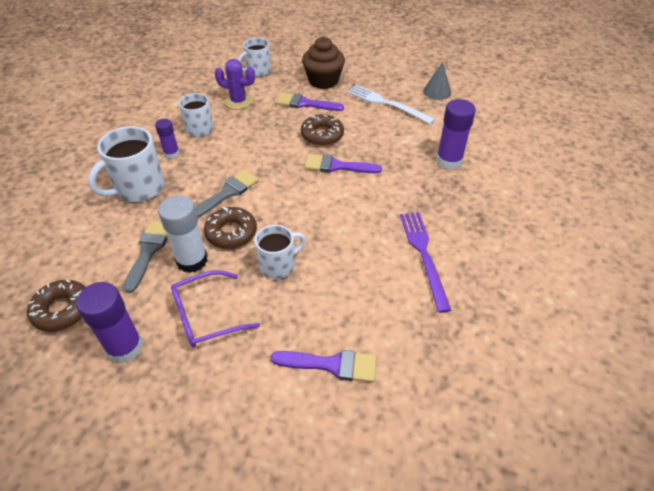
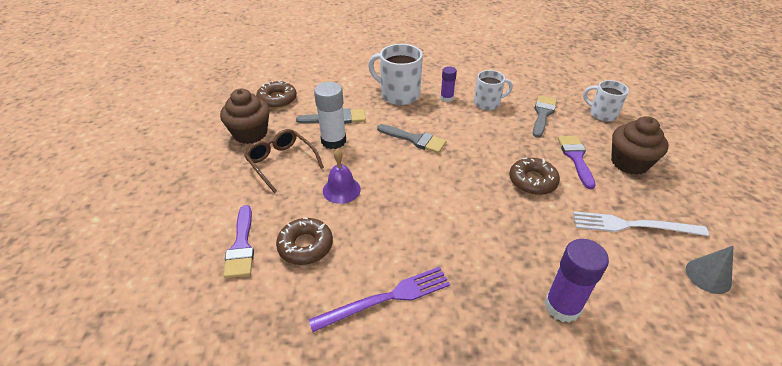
camera: 75 degrees right, 5 degrees down
(125, 347) = (250, 133): purple glue stick -> brown cupcake
(205, 316) = (281, 162): purple glasses -> brown glasses
(231, 232) = (369, 153): brown donut -> brown donut (305, 246)
(238, 101) = (542, 114): purple cactus -> grey brush
(278, 265) = (341, 190): white mug -> purple bell
(337, 166) = (490, 202): purple brush -> none
(387, 104) = (633, 225): white fork -> white fork turned 105 degrees counterclockwise

